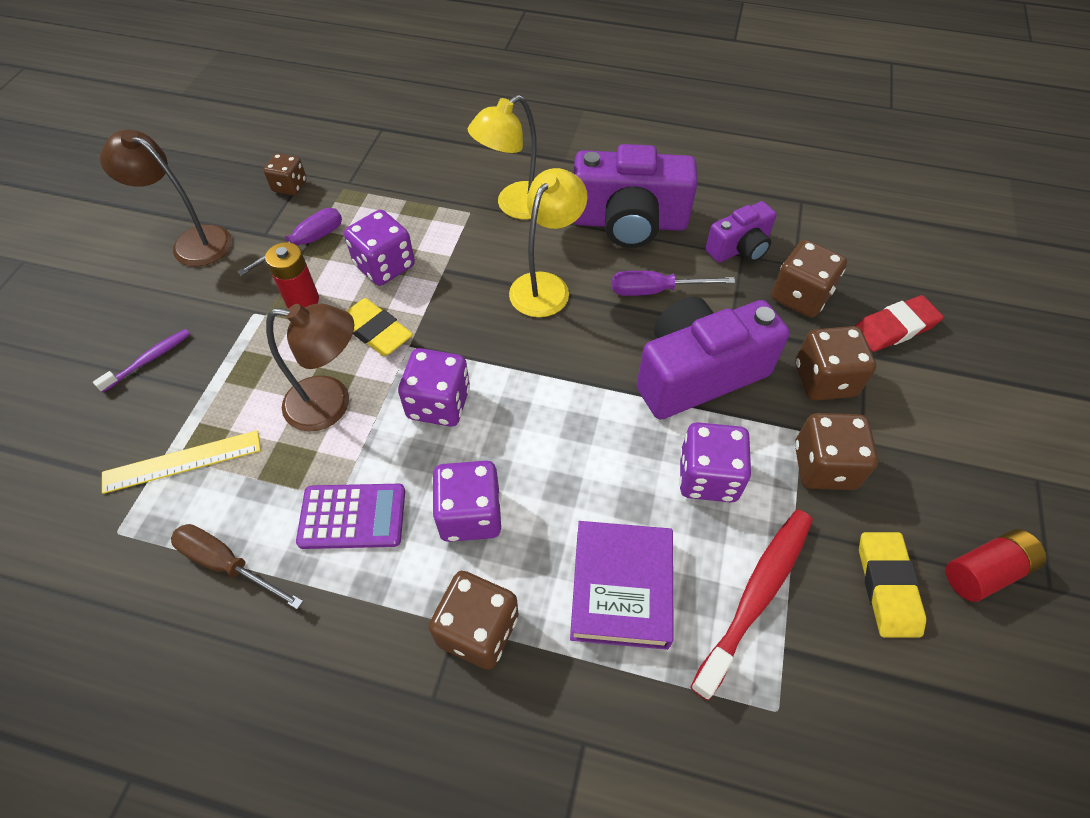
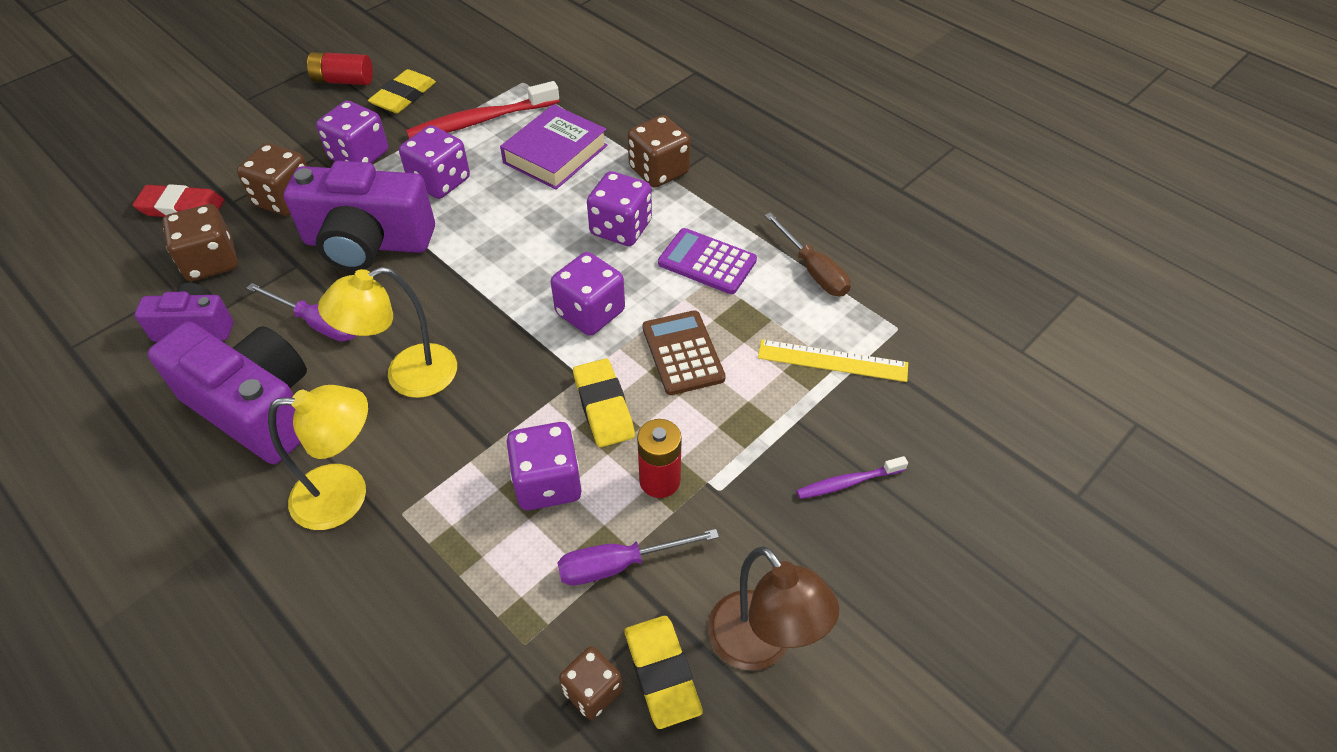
camera: 150 degrees left, 5 degrees down
(252, 207) = (662, 673): none -> yellow eraser
(331, 404) = (683, 353): brown lamp -> brown calculator
(824, 466) = (359, 155): brown dice -> purple dice

